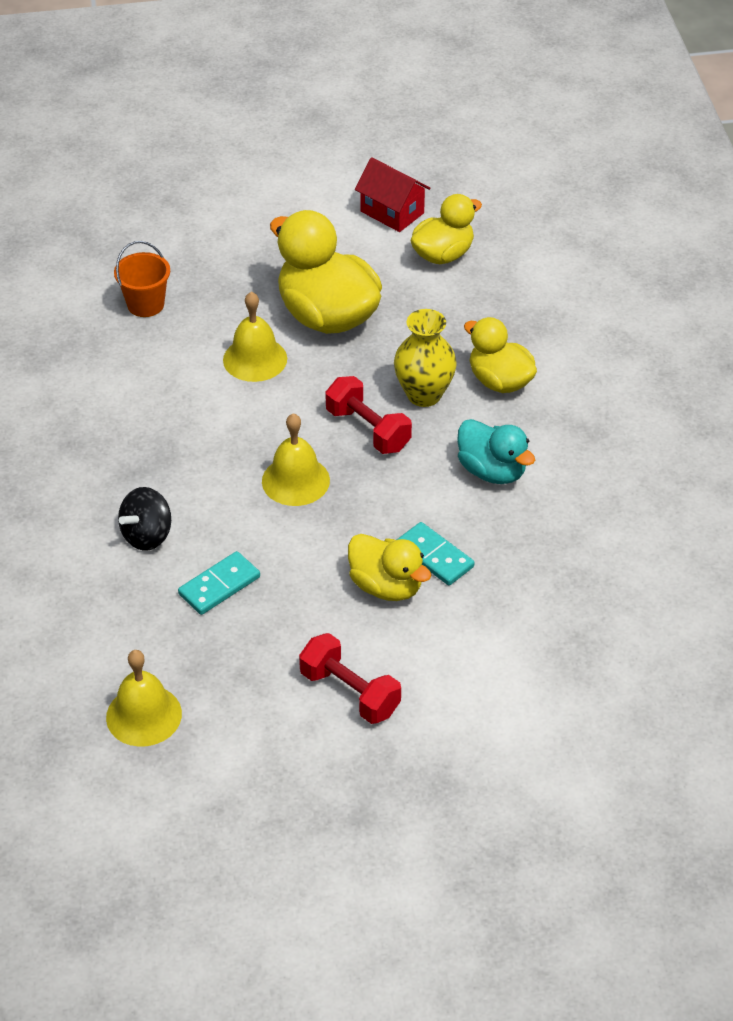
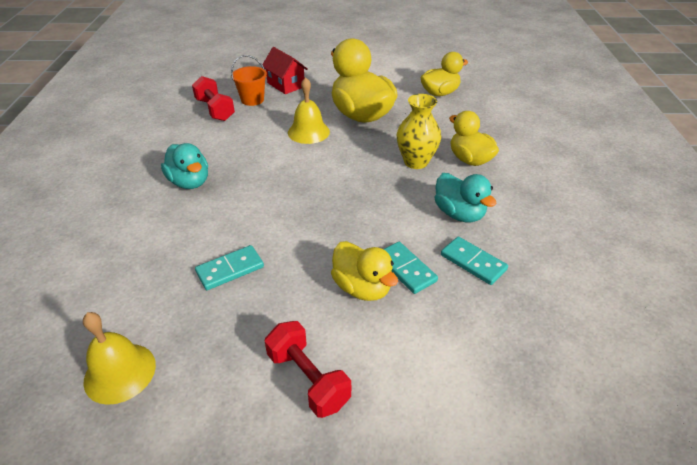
camera: 10 degrees right, 5 degrees down
(113, 469) = (190, 182): none -> turquoise duck
(147, 535) = (192, 227): black spinning top -> none
(295, 480) = (313, 203): yellow bell -> none
(368, 430) = (373, 178): red dumbbell -> red dumbbell (215, 110)
(392, 212) = (412, 72): red house -> red house (286, 85)
(514, 537) = (473, 262): none -> turquoise domino

